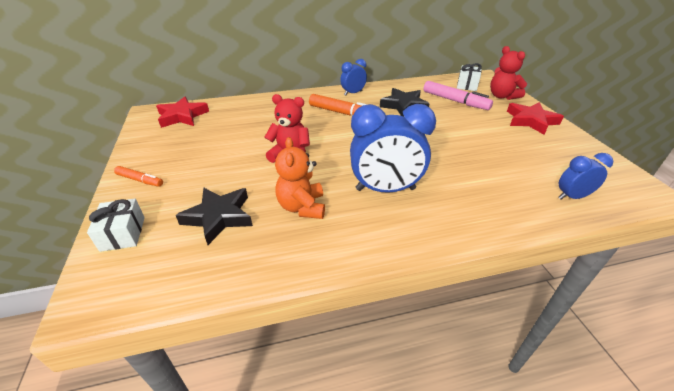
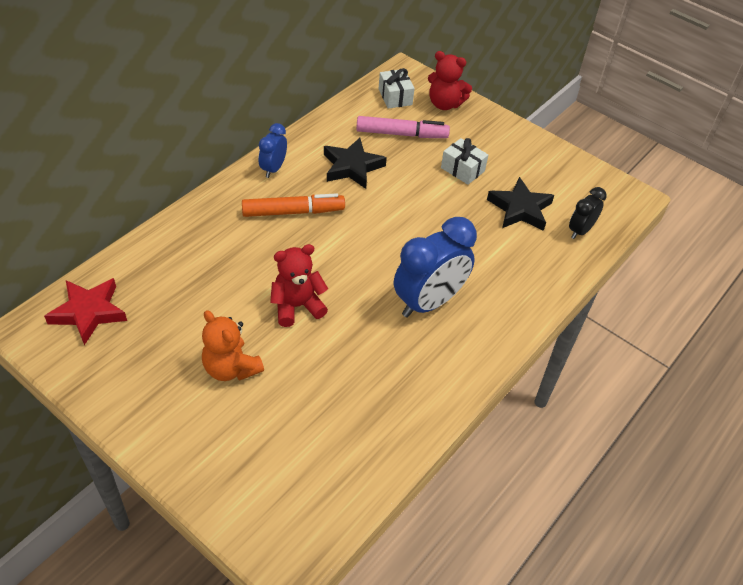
camera: 40 degrees left, 10 degrees up
(123, 233) = (233, 490): white gift -> white gift (462, 169)
(140, 180) = (165, 428): orange marker -> none
(219, 217) = (306, 419): black star -> black star (520, 209)
(302, 207) = (372, 364): orange teddy bear -> orange teddy bear (231, 368)
(531, 121) = (495, 137): red star -> none
(572, 197) = (580, 231): blue clock -> black clock

